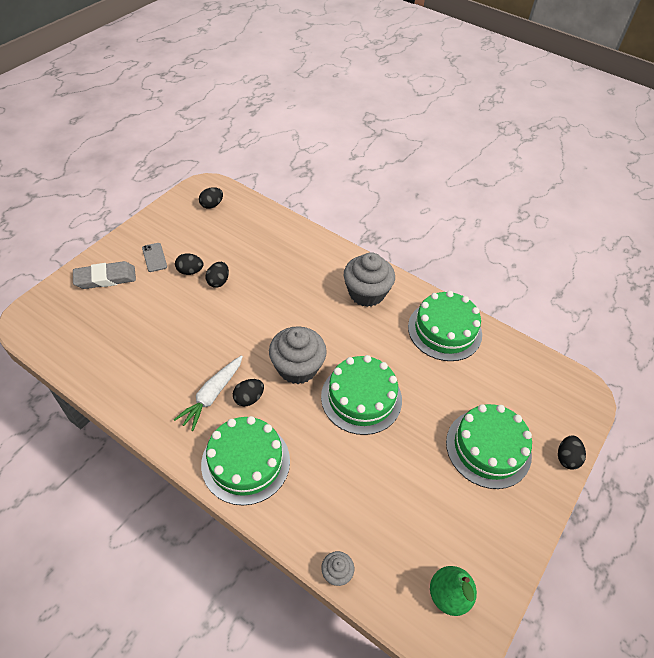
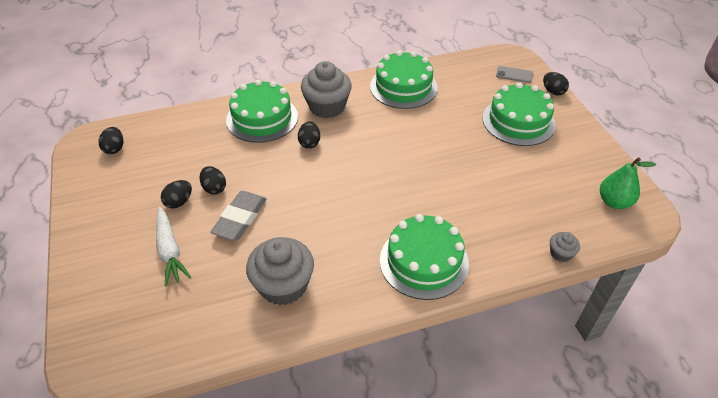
camera: 50 degrees left, 5 degrees down
(105, 278) = (111, 271): grey eraser -> grey eraser (240, 218)
(154, 257) = (130, 220): grey phone -> grey phone (514, 75)
(212, 395) = (337, 252): white carrot -> white carrot (170, 250)
(249, 398) = (362, 229): black egg -> black egg (309, 143)
(297, 367) = (360, 183): grey cupcake -> grey cupcake (283, 285)
(361, 398) = (422, 162): green cake -> green cake (262, 118)

